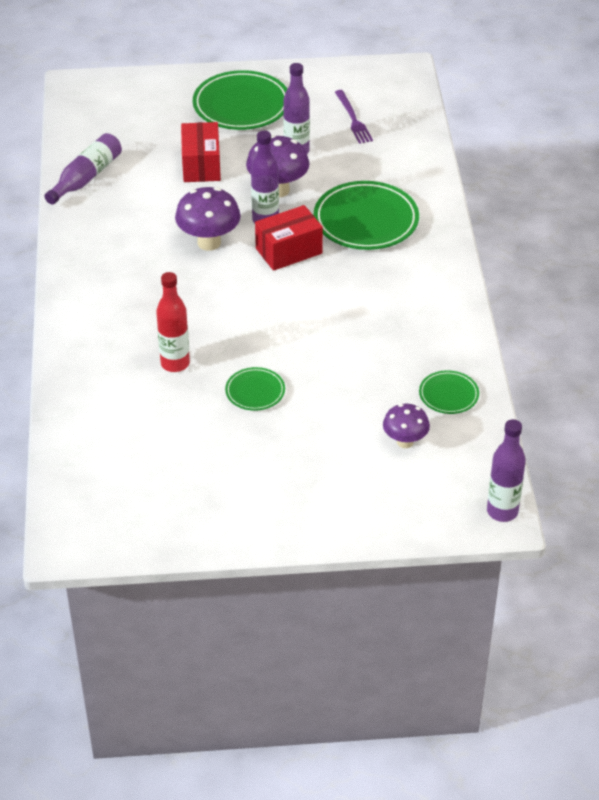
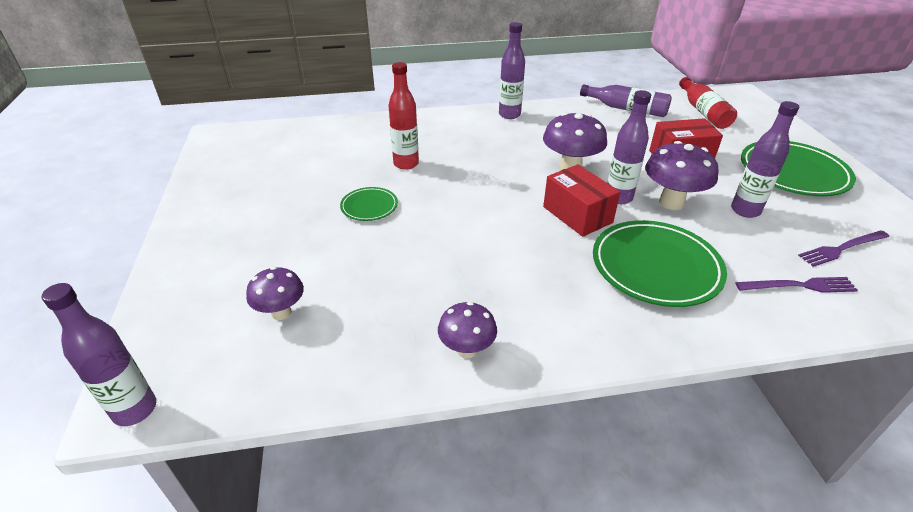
camera: 85 degrees right, 5 degrees down
(76, 272) = (509, 115): none -> purple bottle
(108, 124) = (703, 112): none -> red bottle
(393, 155) = (799, 286): none -> purple fork
(448, 395) = (355, 350): green plate -> none
(450, 334) = (467, 350): none -> purple mushroom

